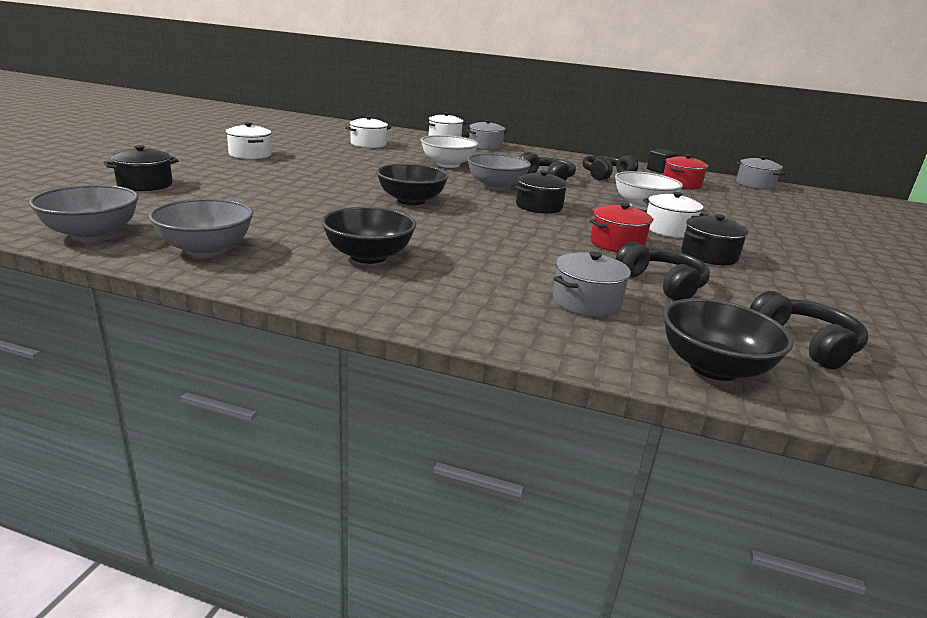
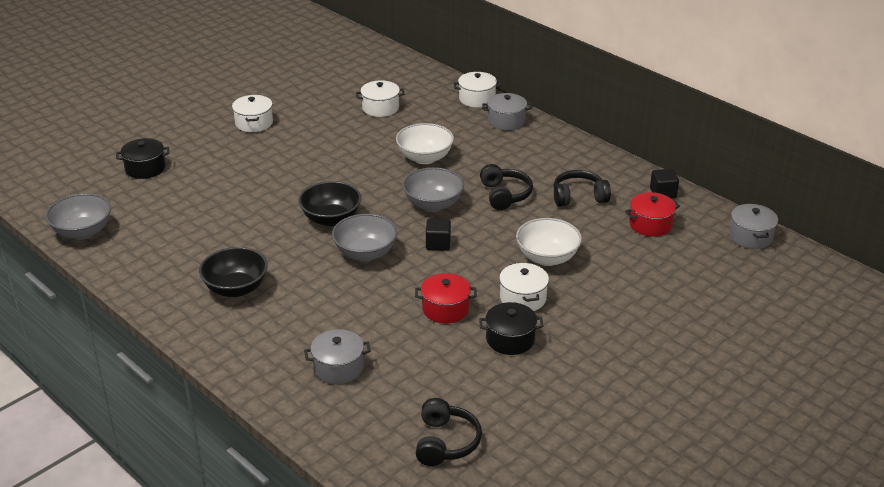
camera: 30 degrees right, 10 degrees up
(206, 249) = (139, 261): grey bowl -> grey bowl (365, 253)
(539, 206) = (438, 244): black pot -> black cube
(662, 284) = (419, 363): black headphones -> none
(713, 367) = (351, 442): black bowl -> none

